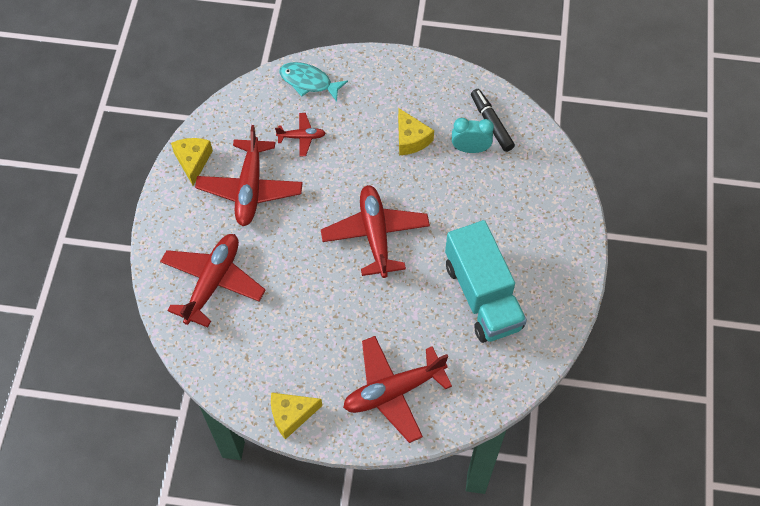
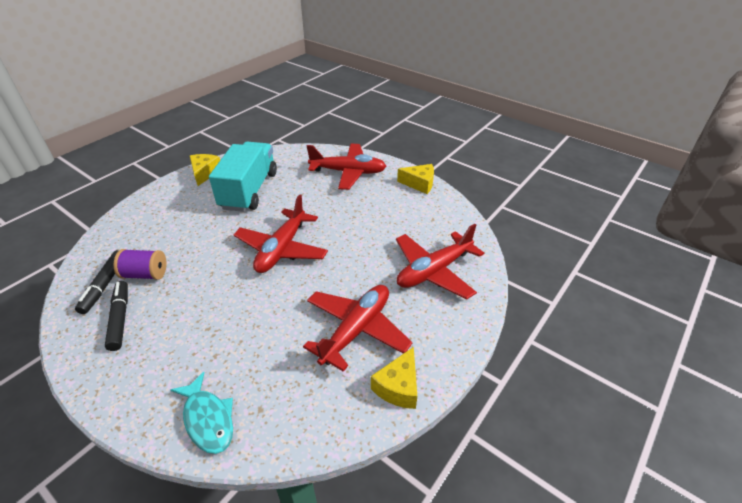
camera: 150 degrees left, 20 degrees down
(302, 137) = (270, 356): red plane -> none
(411, 139) = (179, 305): yellow cheese -> yellow cheese (205, 173)
(443, 107) = (120, 318): none -> black marker
(470, 149) = (145, 274): turquoise clock -> purple spool

